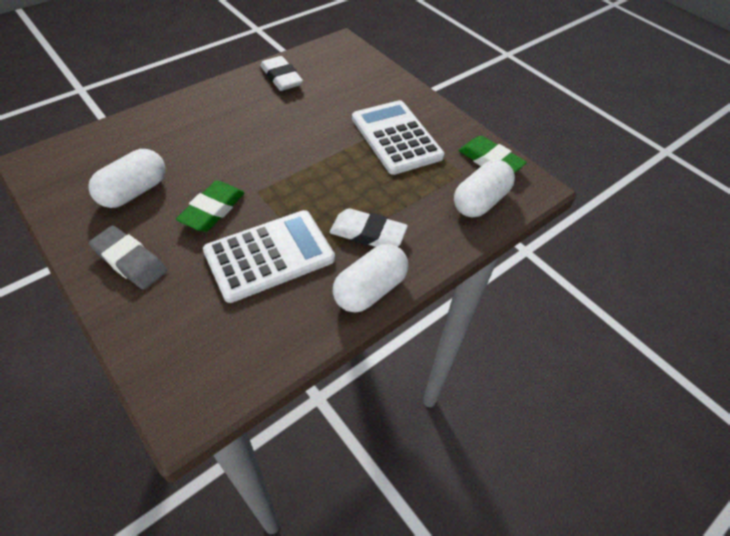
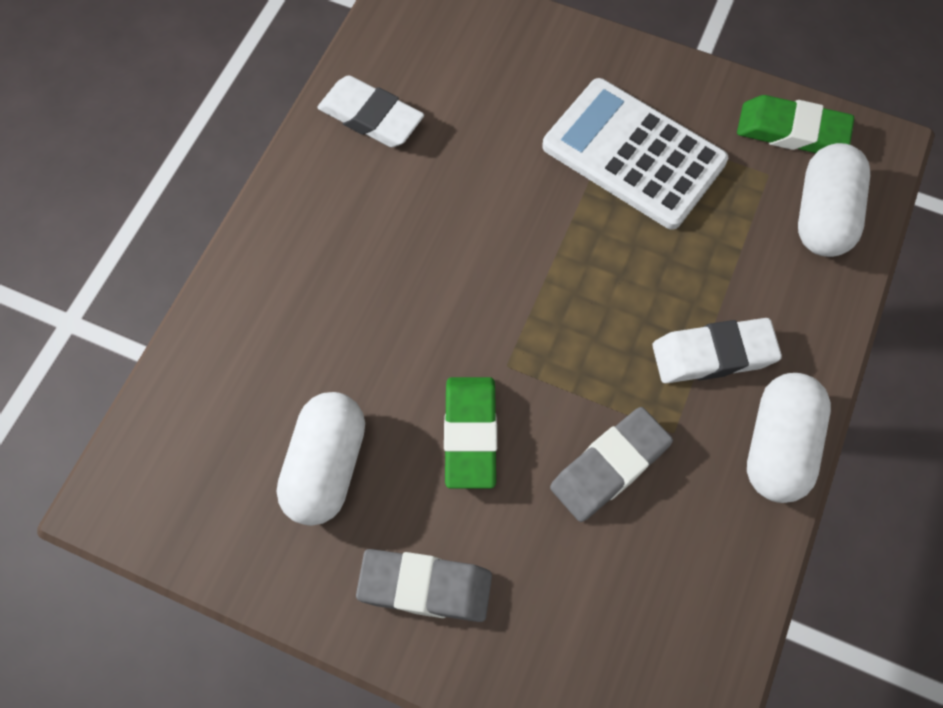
camera: 25 degrees left, 15 degrees up
(269, 255) = (609, 466): white calculator -> grey eraser

